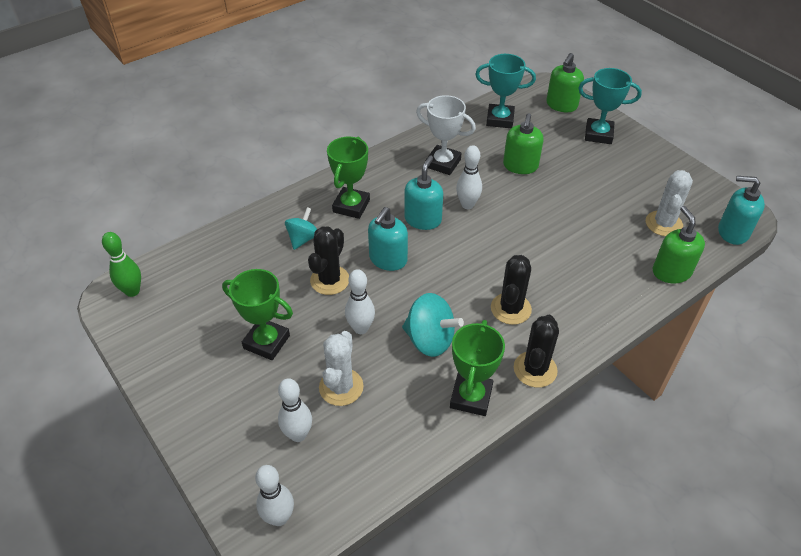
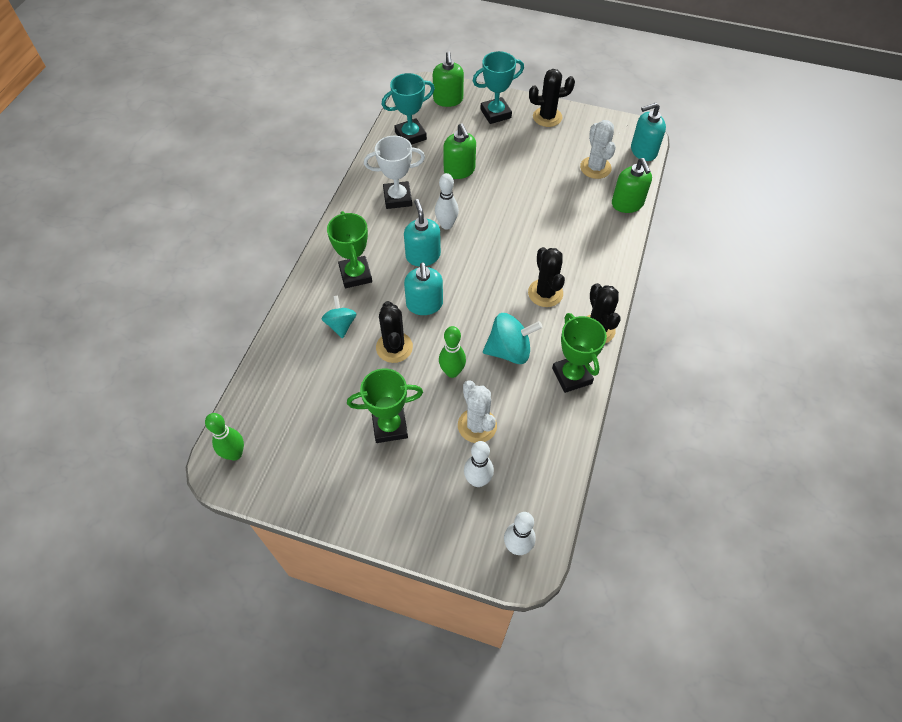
camera: 35 degrees left, 10 degrees up
(361, 328) = (452, 372): white bowling pin -> green bowling pin
(650, 158) = (547, 117): none -> black cactus
(671, 272) = (627, 204): green soap dispenser -> green soap dispenser turned 150 degrees counterclockwise

